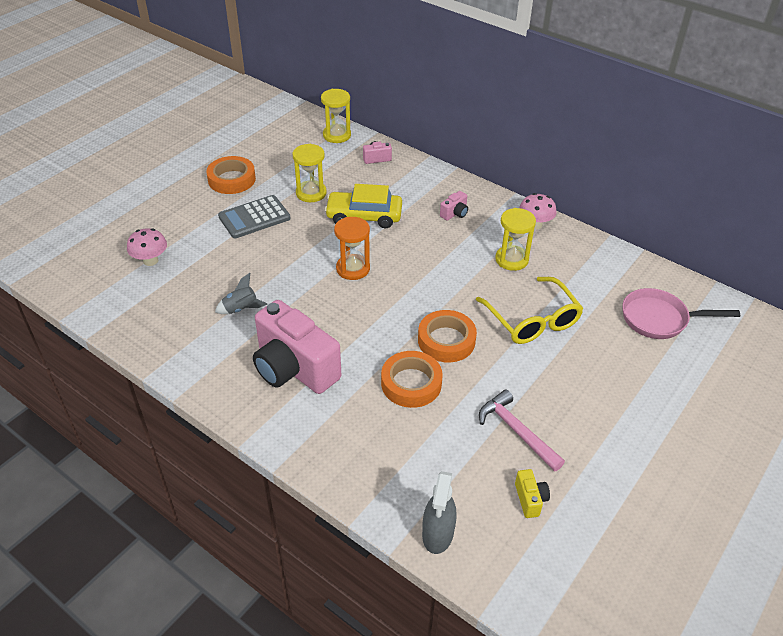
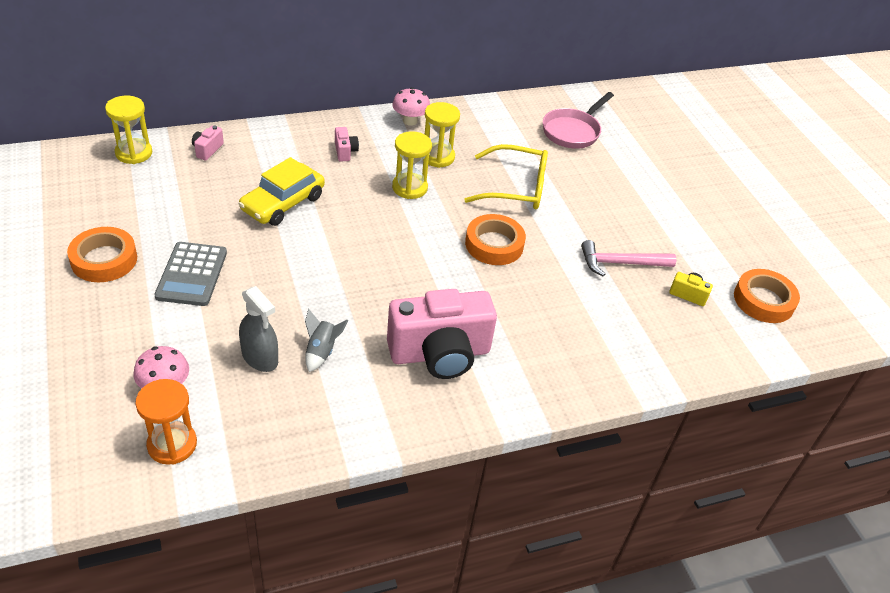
camera: 60 degrees left, 0 degrees up
(311, 193) = (204, 217): yellow hourglass -> yellow hourglass (409, 188)
(353, 269) = (348, 249): orange hourglass -> orange hourglass (172, 444)
(411, 383) = (523, 291): orange tape -> orange tape (763, 300)
(438, 534) = (686, 361): grey spray bottle -> grey spray bottle (260, 357)

